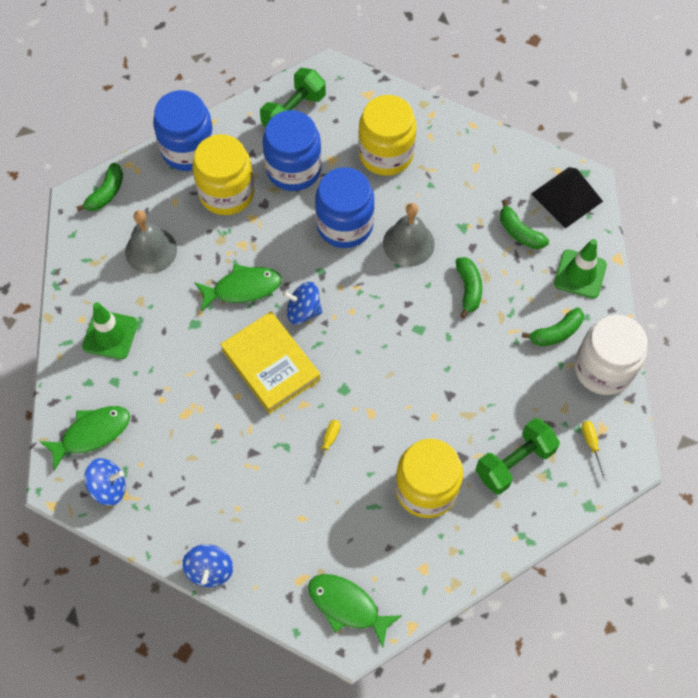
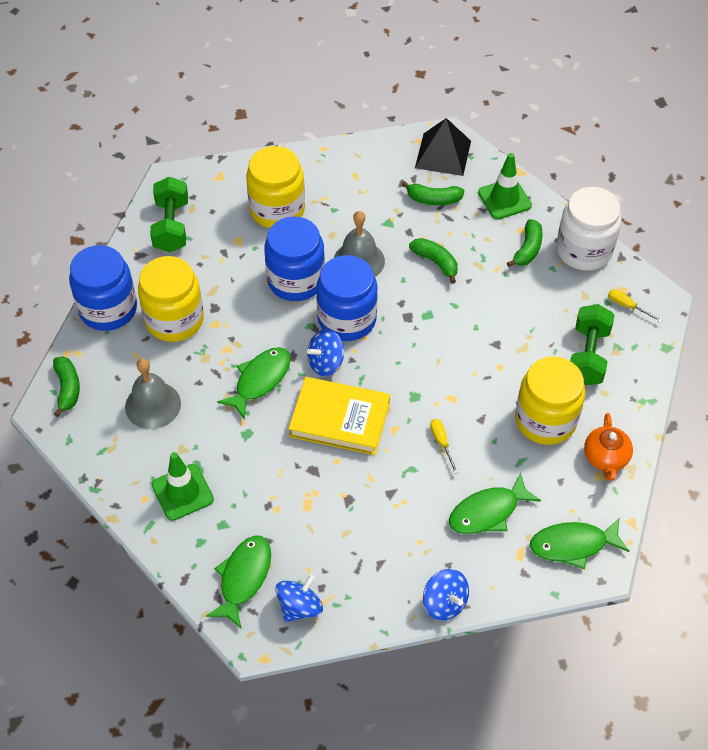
camera: 40 degrees left, 10 degrees down
(293, 169) = (213, 267): blue jar -> blue jar (347, 319)
(309, 526) = (488, 512): none -> green fish
(443, 558) = (605, 458): none -> orange teapot

